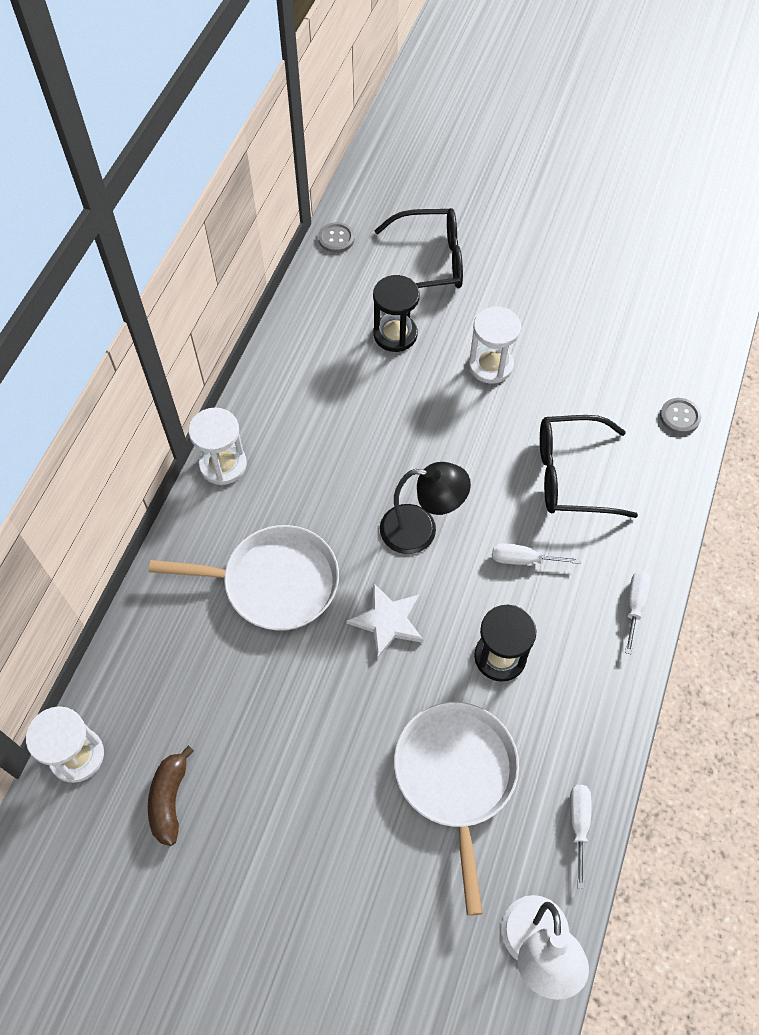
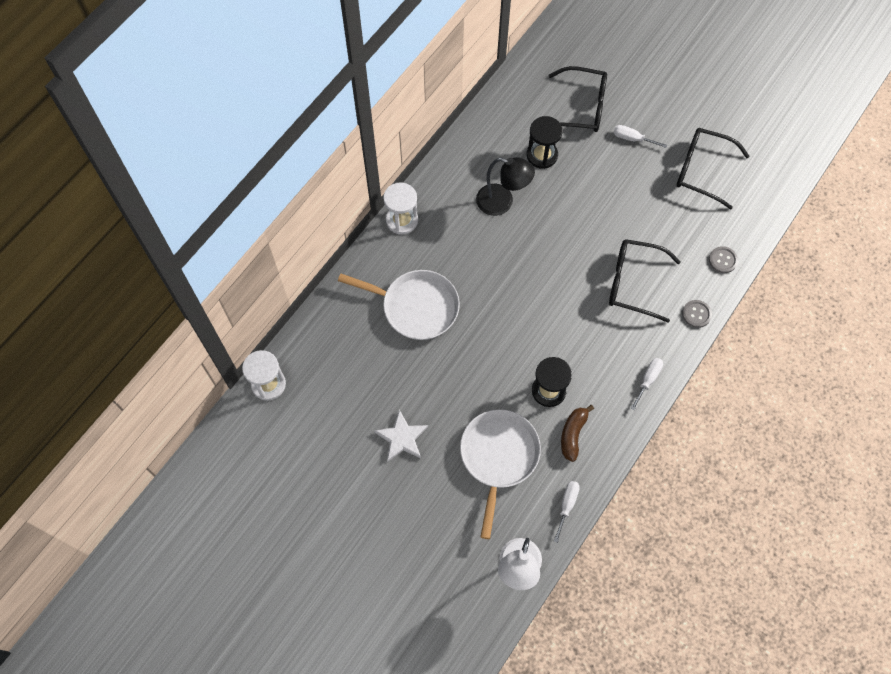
camera: 15 degrees right, 5 degrees up
(169, 799) = (319, 425): brown banana -> brown banana (573, 434)
(336, 239) = (520, 75): grey button -> grey button (696, 314)
(387, 621) = (482, 350): white star -> white star (402, 438)
(420, 530) = (520, 296): black lamp -> black lamp (502, 202)
(490, 365) = (602, 193): white hourglass -> none
(523, 559) = (583, 332): white screwdriver -> white screwdriver (632, 139)
(613, 308) = (702, 170): none -> black glasses

